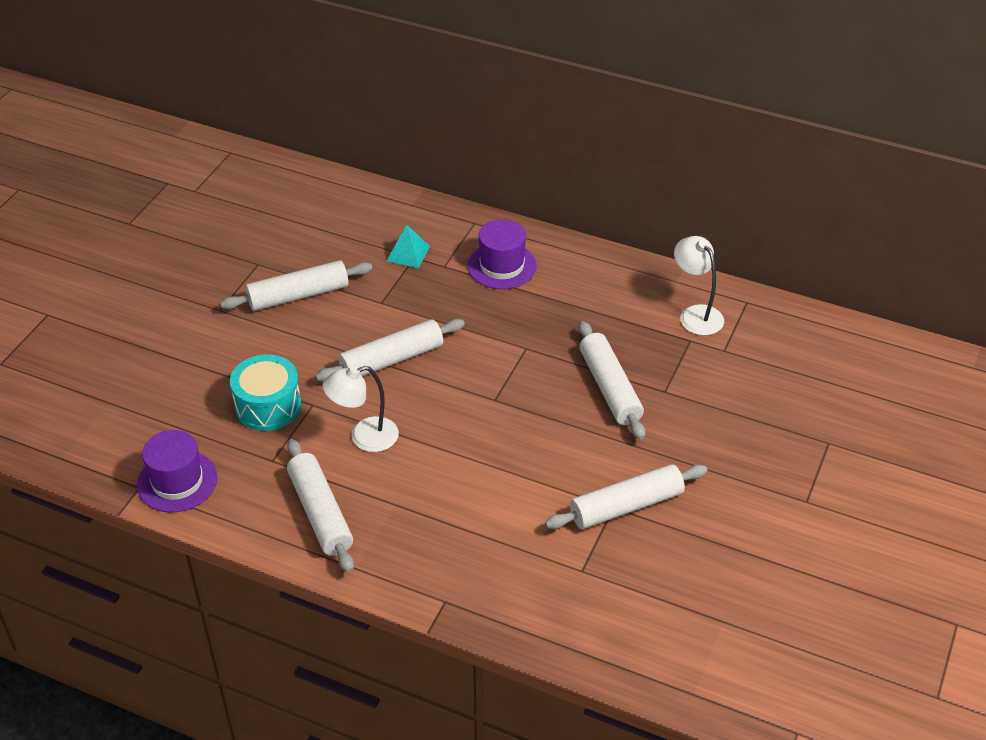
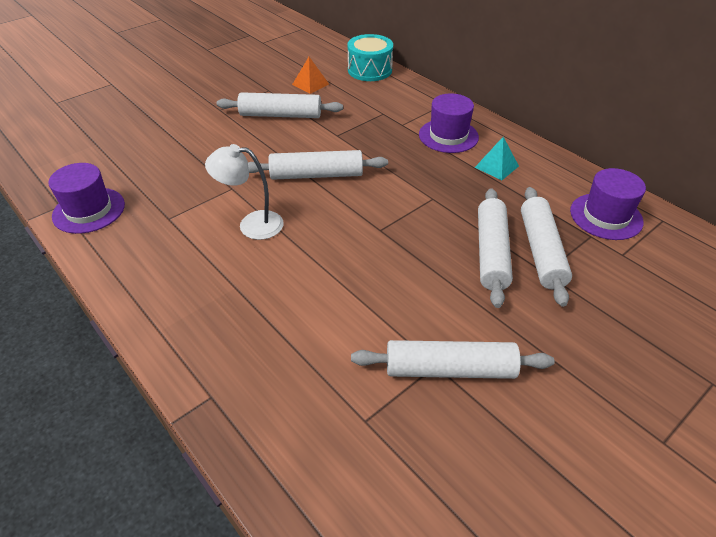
camera: 25 degrees right, 0 degrees up
(268, 406) = (199, 179): turquoise drum -> turquoise drum (369, 70)
(303, 240) = (310, 84): none -> orange pyramid
(320, 513) = (170, 272): white rolling pin -> white rolling pin (541, 251)
(408, 253) = (380, 110): turquoise pyramid -> turquoise pyramid (496, 166)
(695, 314) = (606, 216): white lamp -> purple hat

